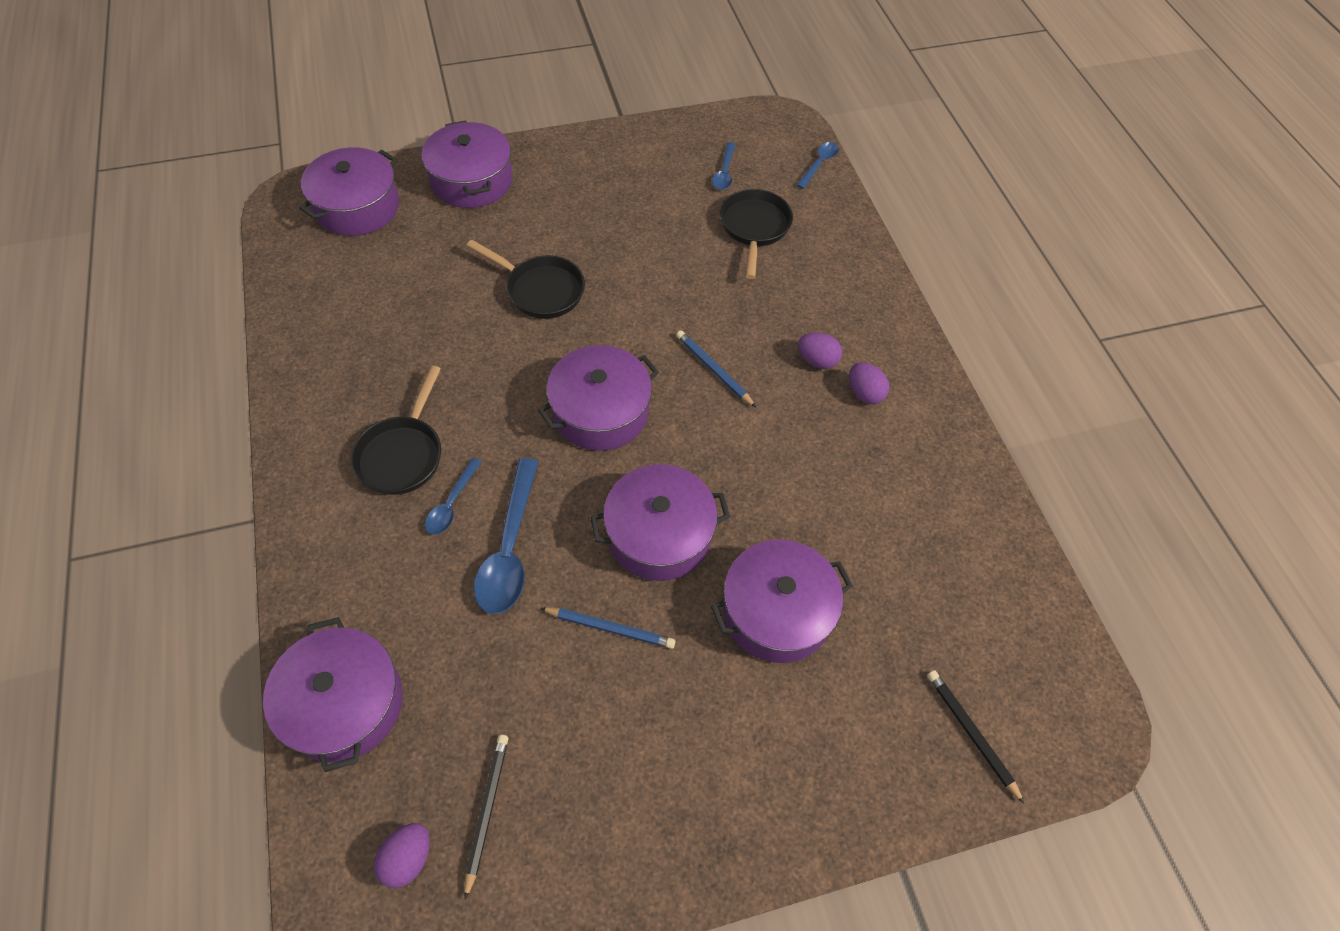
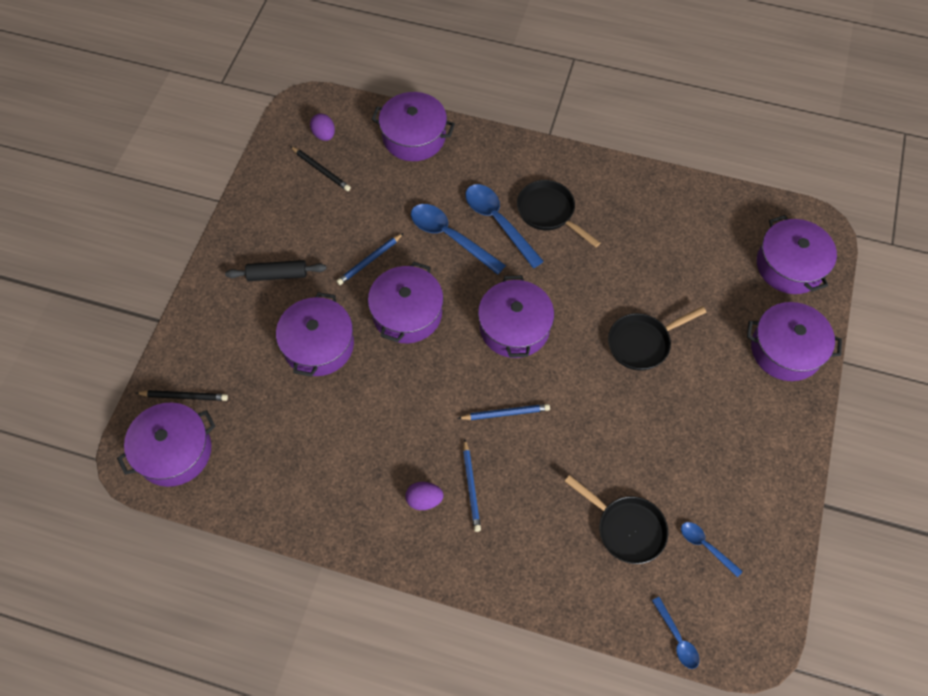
camera: 125 degrees right, 5 degrees up
(451, 504) = (498, 222): blue spoon -> blue spoon, size x1.82
(714, 742) = (277, 275): none -> black rolling pin
(817, 360) = (471, 487): purple egg -> blue pencil
(1040, 689) = (174, 451): none -> purple pot

